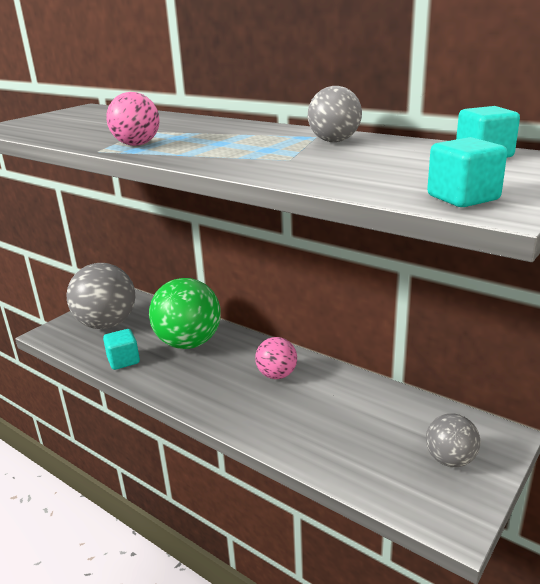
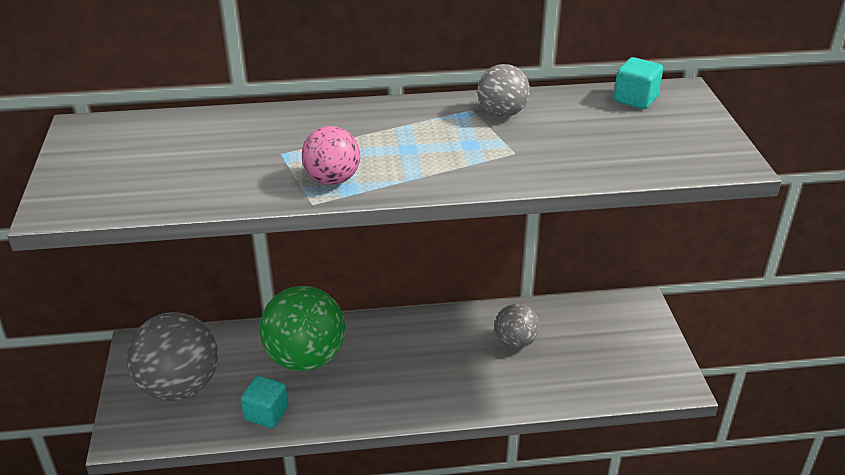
camera: 45 degrees left, 10 degrees up
(277, 375) = (431, 344): pink ball -> none
(450, 459) = (629, 341): grey ball -> grey ball (515, 342)
(463, 198) = (700, 158): turquoise cube -> none

